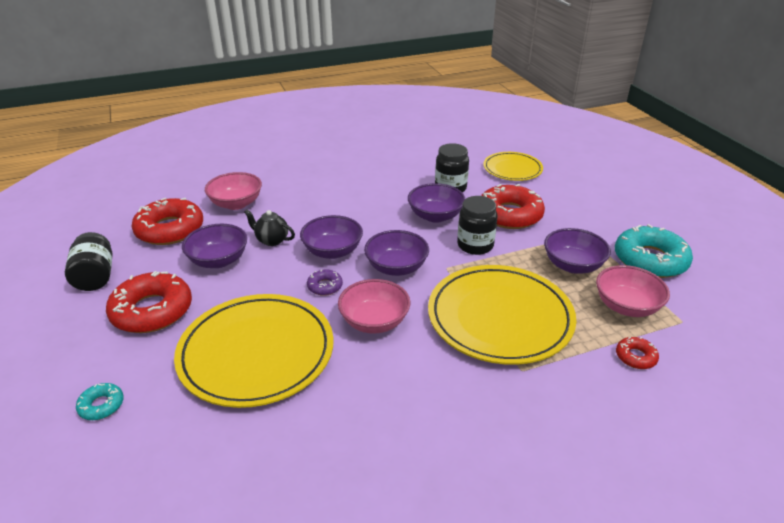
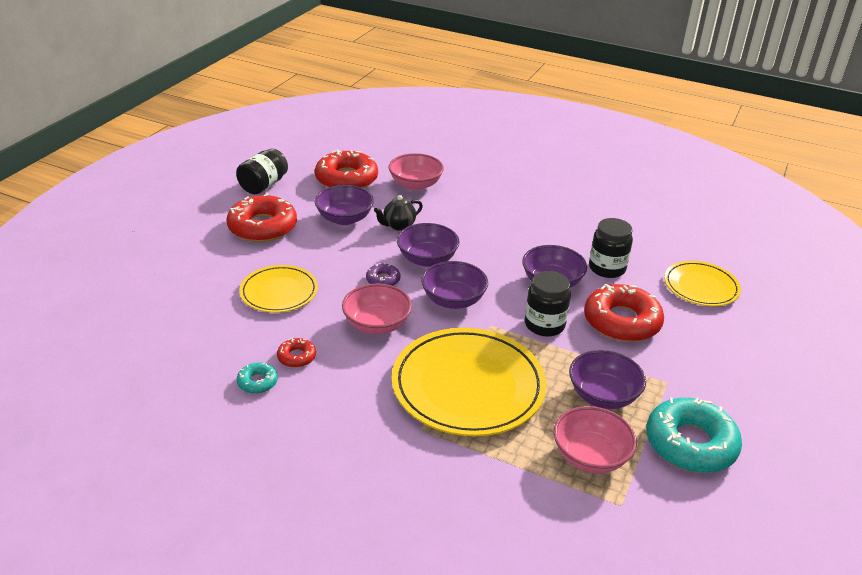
camera: 45 degrees right, 0 degrees up
(101, 405) = (167, 264): turquoise donut -> turquoise donut (257, 382)
(256, 353) = (279, 292): yellow plate -> yellow plate, size x0.57
(271, 240) = (398, 225): black teapot -> black teapot turned 105 degrees counterclockwise
(635, 357) = (525, 491): red donut -> red donut (296, 357)

